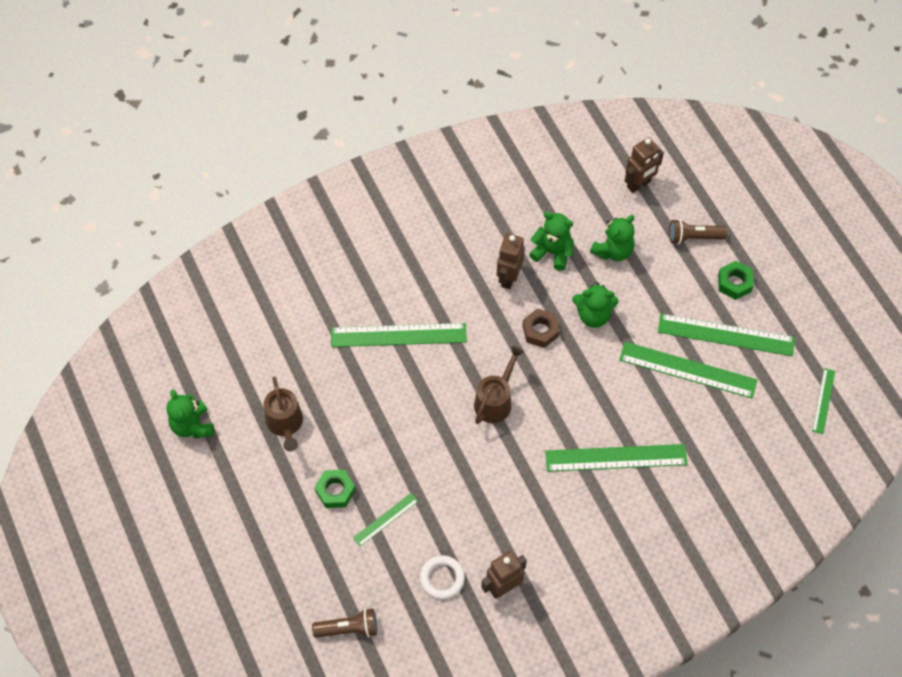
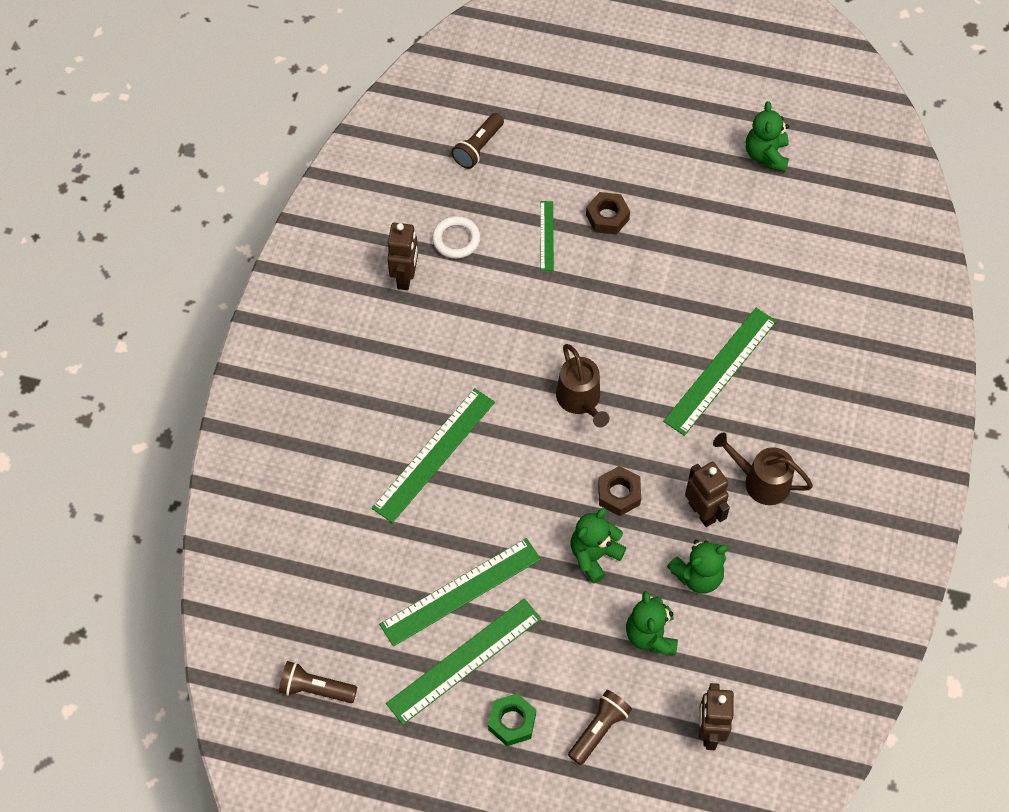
camera: 130 degrees right, 0 degrees up
(192, 426) = (766, 155): green teddy bear -> green teddy bear turned 105 degrees counterclockwise
(285, 424) = (706, 222): brown watering can -> brown watering can (761, 481)
(335, 491) = (607, 217): green nut -> brown nut
(823, 401) = (316, 689): green ruler -> brown flashlight

